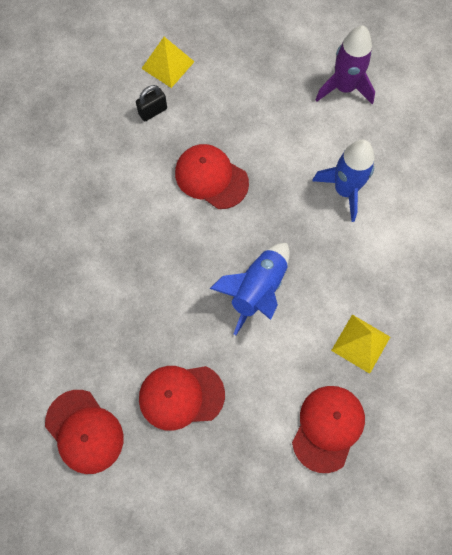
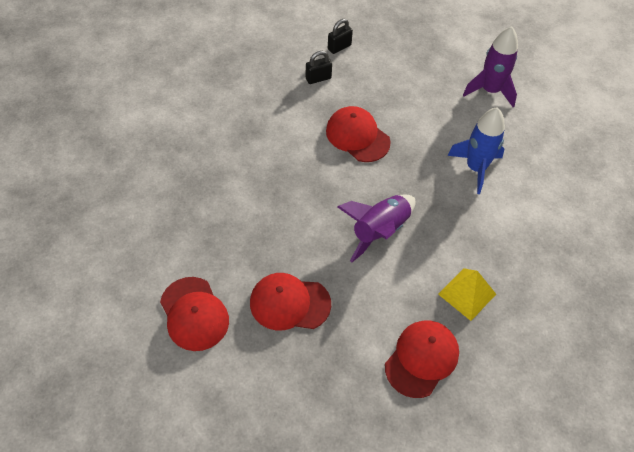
camera: 10 degrees right, 15 degrees down
(167, 65) = (339, 47): yellow pyramid -> black padlock
(257, 289) = (379, 231): blue rocket -> purple rocket

